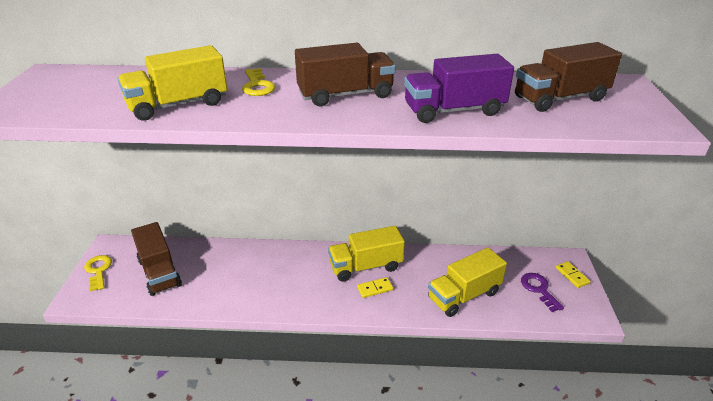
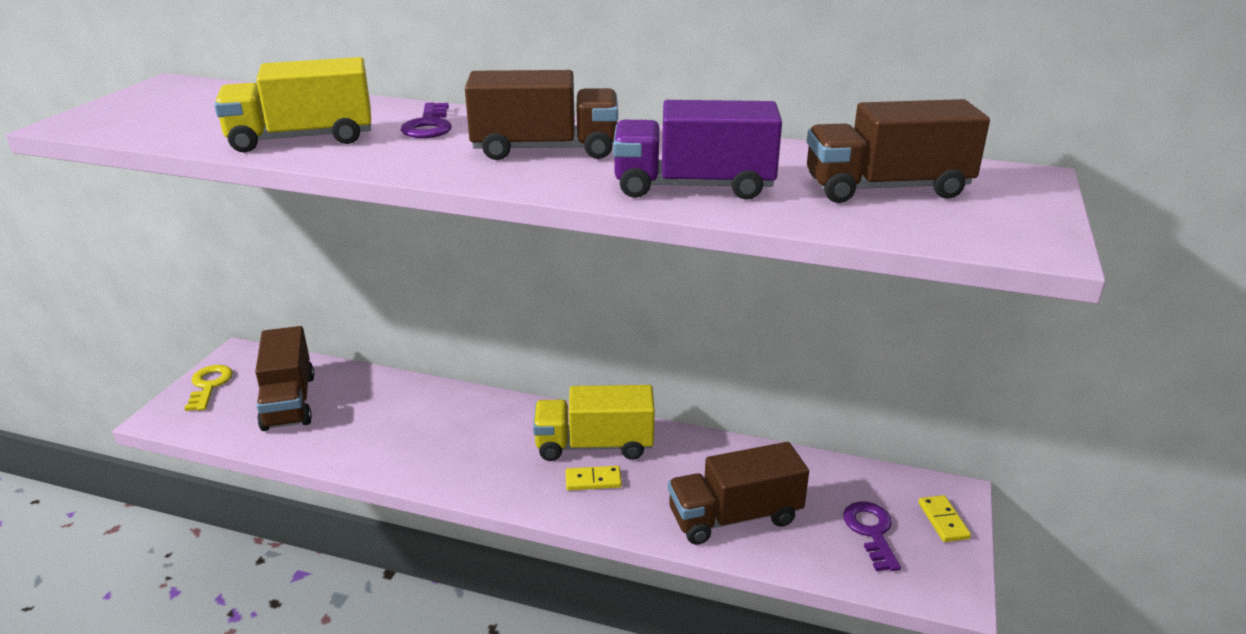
camera: 15 degrees right, 5 degrees down
(257, 86) = (429, 126): yellow key -> purple key
(464, 295) = (734, 517): yellow truck -> brown truck

